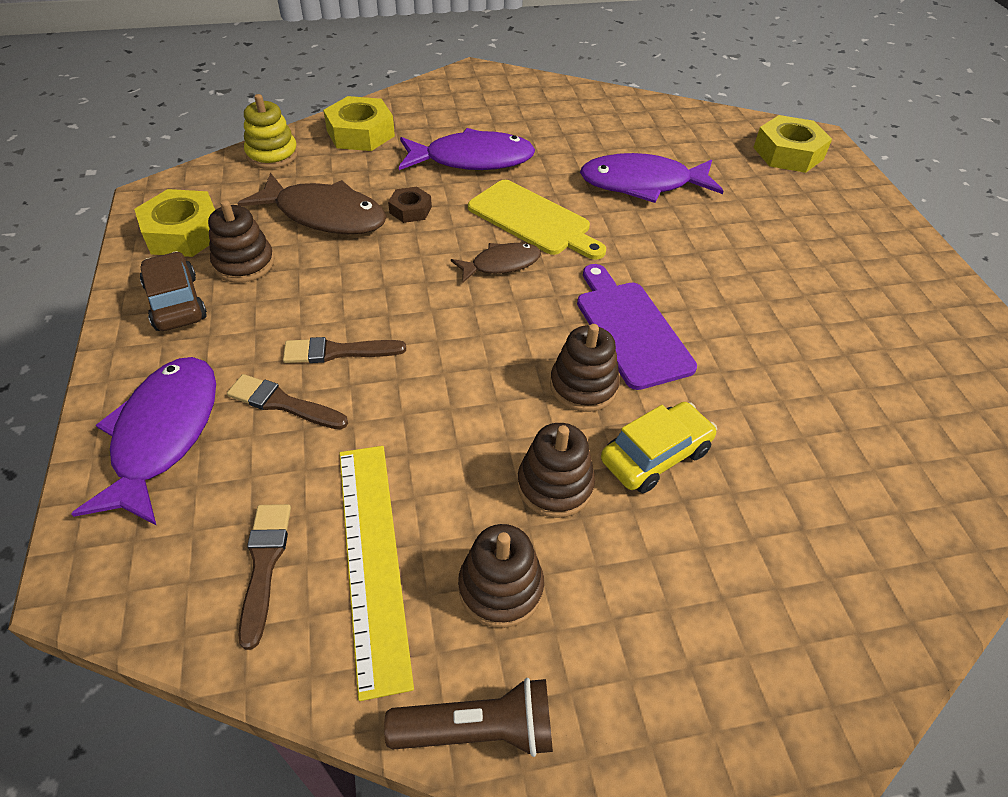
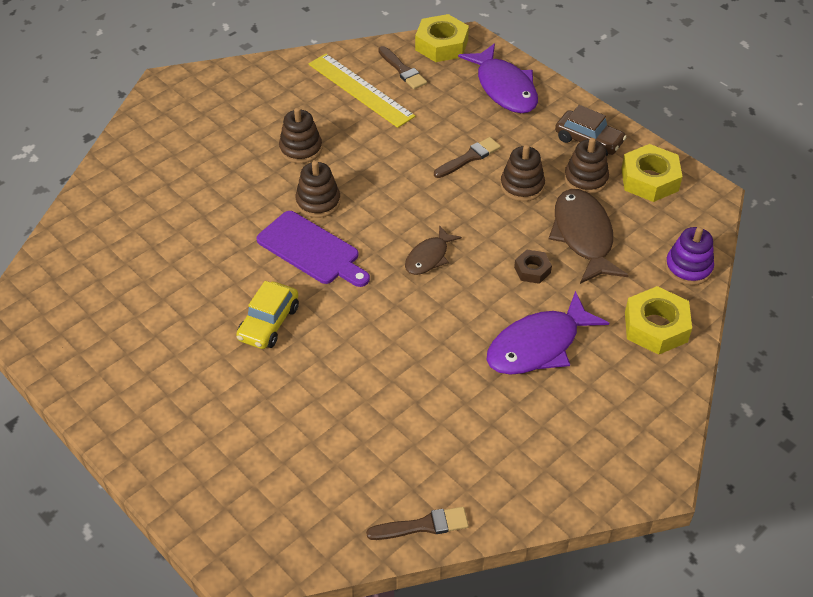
camera: 150 degrees right, 0 degrees up
(272, 155) = (688, 268): yellow stacking toy -> purple stacking toy
(283, 403) = (467, 123): brown brush -> brown brush (423, 525)
(325, 215) = (583, 236): brown fish -> brown fish turned 90 degrees clockwise
(478, 729) = (276, 65): brown flashlight -> none
(500, 587) = (298, 104): brown stacking toy -> brown stacking toy (522, 186)
(533, 220) = (438, 306): yellow cutting board -> none
(642, 184) = (380, 392): purple fish -> none
(655, 455) = (257, 184): yellow car -> yellow car (268, 323)
(788, 153) = (264, 516): yellow nut -> yellow nut (441, 45)

